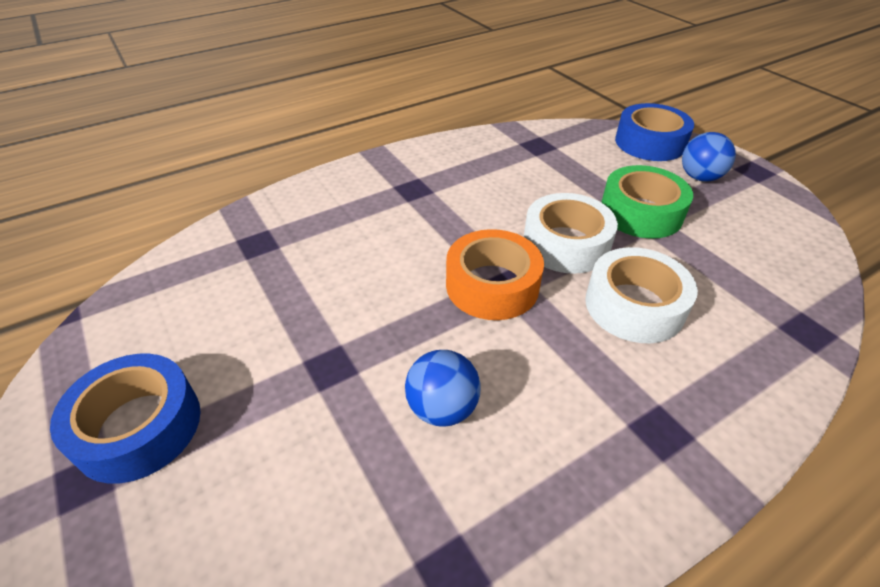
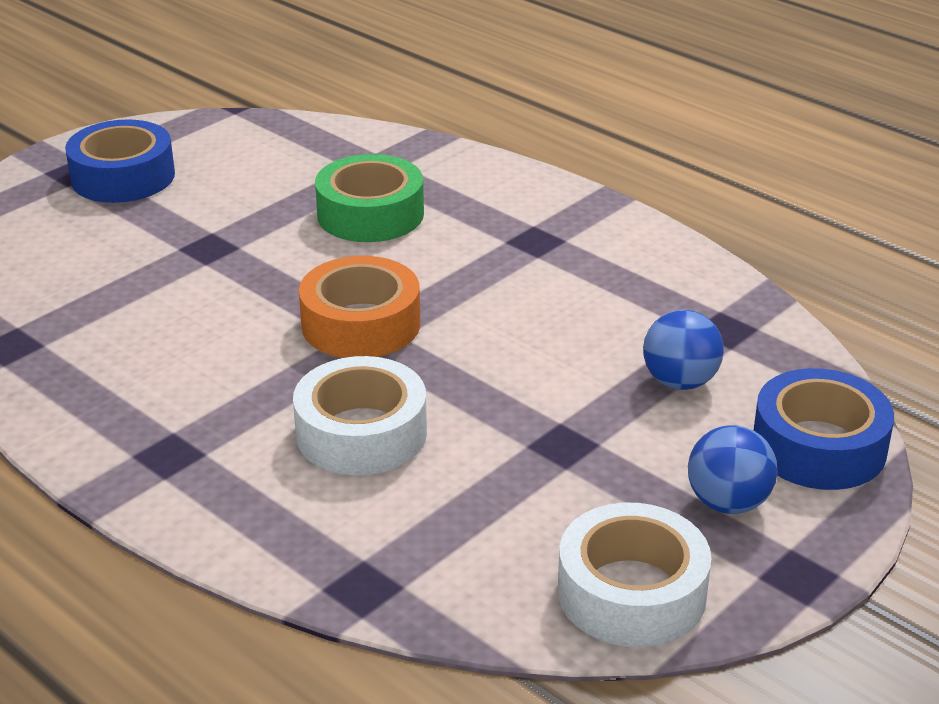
camera: 75 degrees right, 10 degrees down
(442, 408) = (171, 316): blue ball -> blue ball (680, 382)
(566, 244) = (468, 372): white tape -> white tape (631, 593)
(641, 212) = (580, 437): green tape -> green tape (370, 214)

